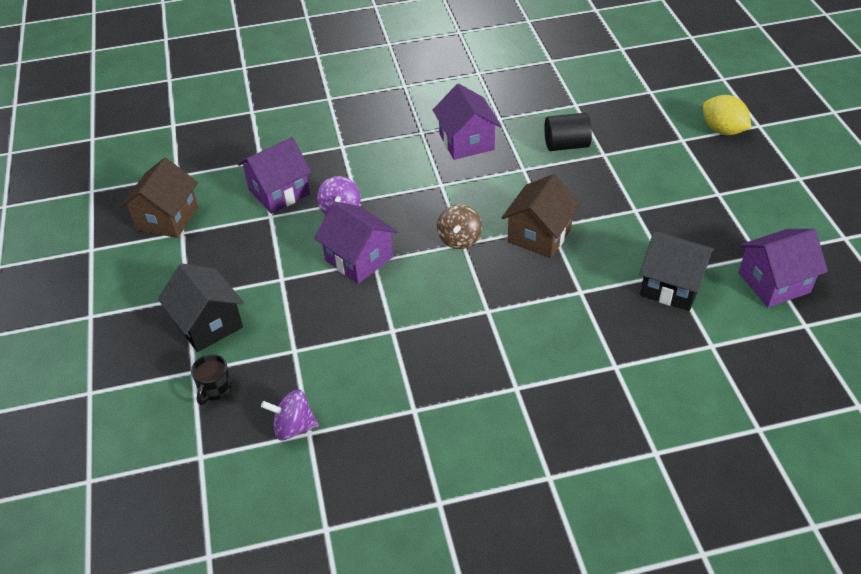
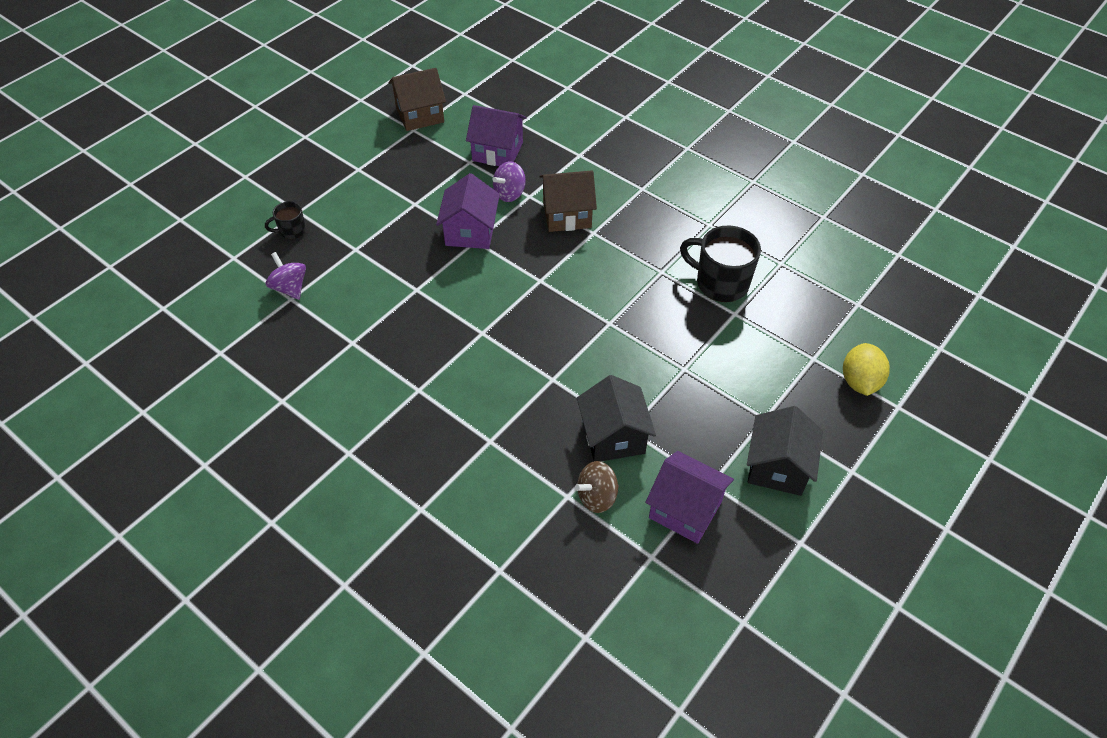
camera: 50 degrees right, 5 degrees up
(208, 324) = (343, 193): black house -> black house (777, 467)
(459, 239) = (542, 276): brown spinning top -> brown spinning top (597, 497)
(466, 142) = (658, 220): purple house -> none
(539, 235) = (593, 321): brown house -> brown house (567, 215)
(566, 145) = (720, 283): black cylinder -> black mug

